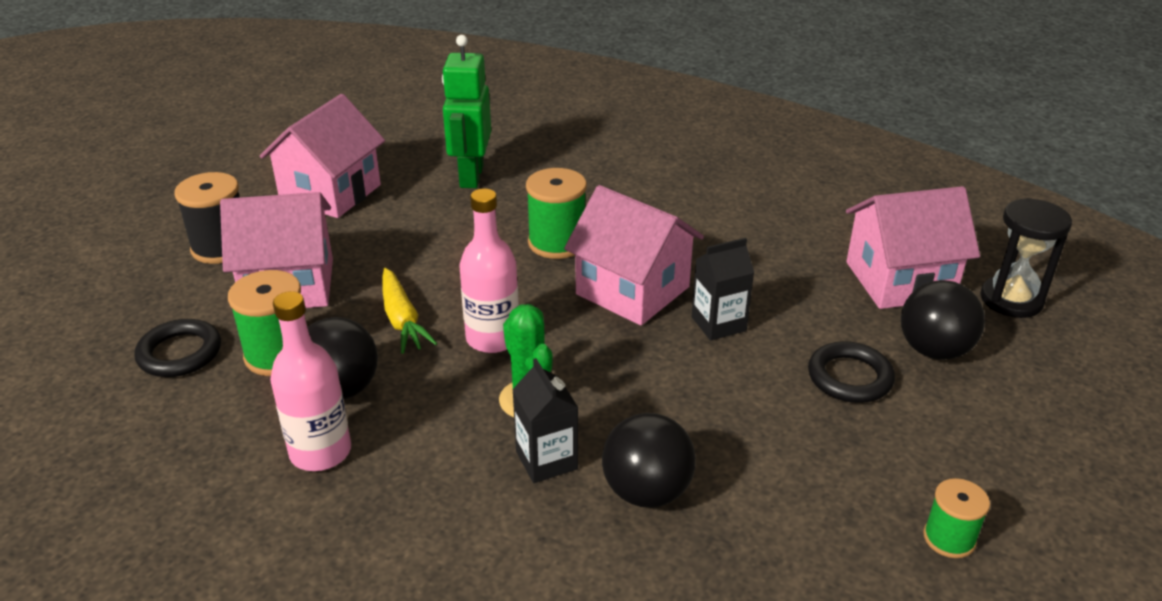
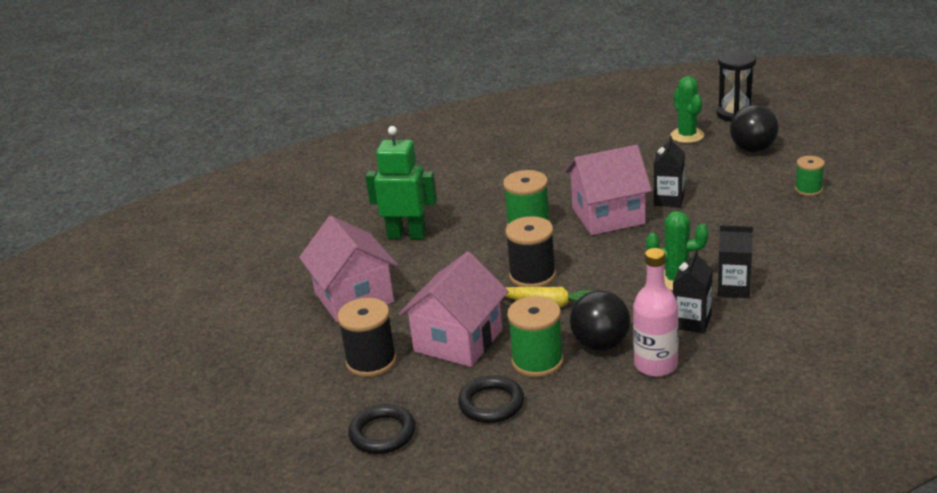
camera: 50 degrees left, 5 degrees down
(439, 449) = (692, 322): none -> black carton
(453, 285) = (532, 276): none -> black spool
(471, 176) = (407, 235): green robot -> green robot turned 150 degrees clockwise
(492, 338) = (605, 276): pink bottle -> none
(646, 491) = (785, 265): black ball -> none
(849, 377) = (751, 179): black ring -> black ring (382, 433)
(899, 280) = (687, 135): pink house -> green cactus
(949, 538) = (884, 197): green spool -> green spool (808, 189)

